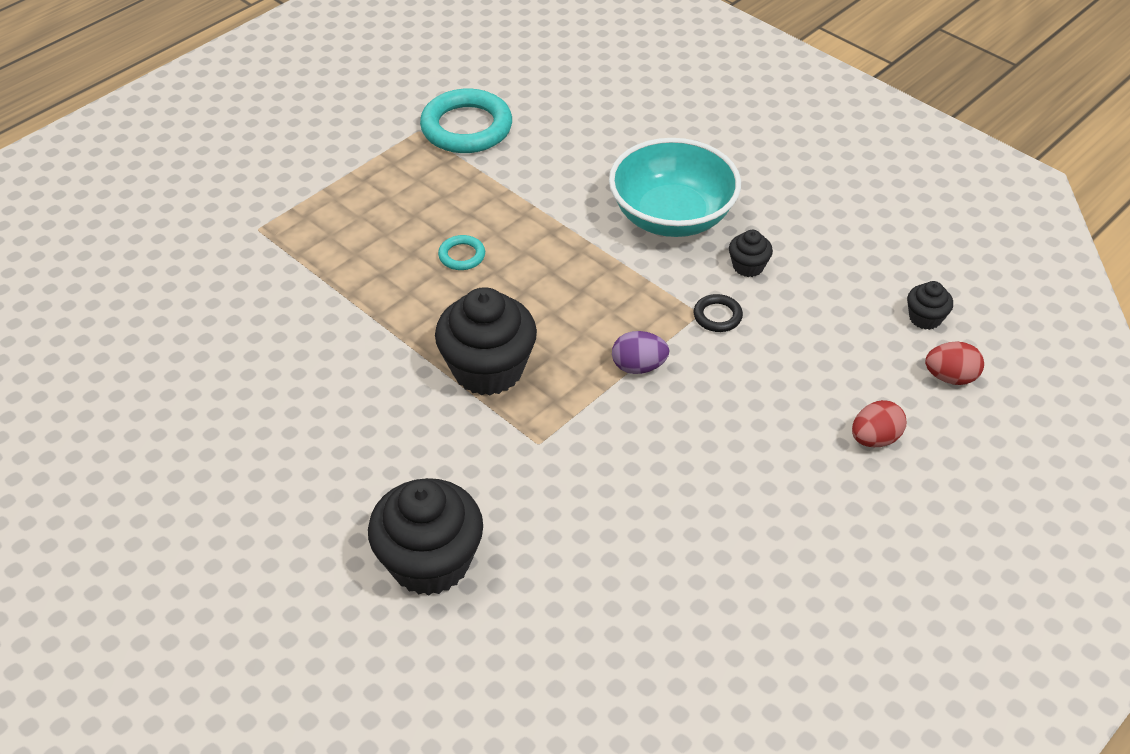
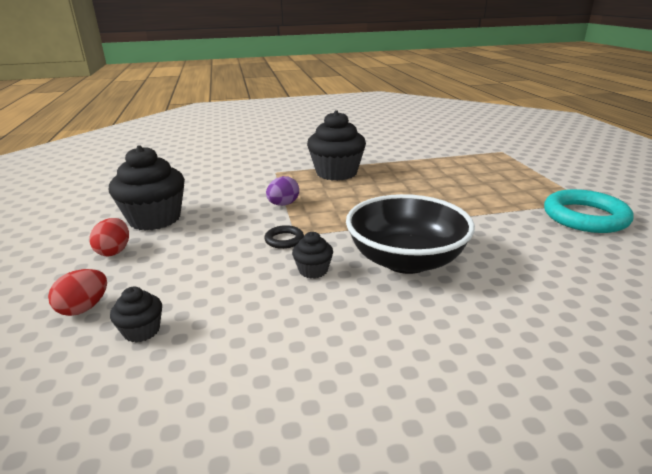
camera: 125 degrees right, 20 degrees down
(430, 562) = (255, 145): black cupcake -> black cupcake (155, 219)
(462, 256) = (433, 185): turquoise ring -> none
(672, 216) = (406, 260): turquoise bowl -> black bowl

